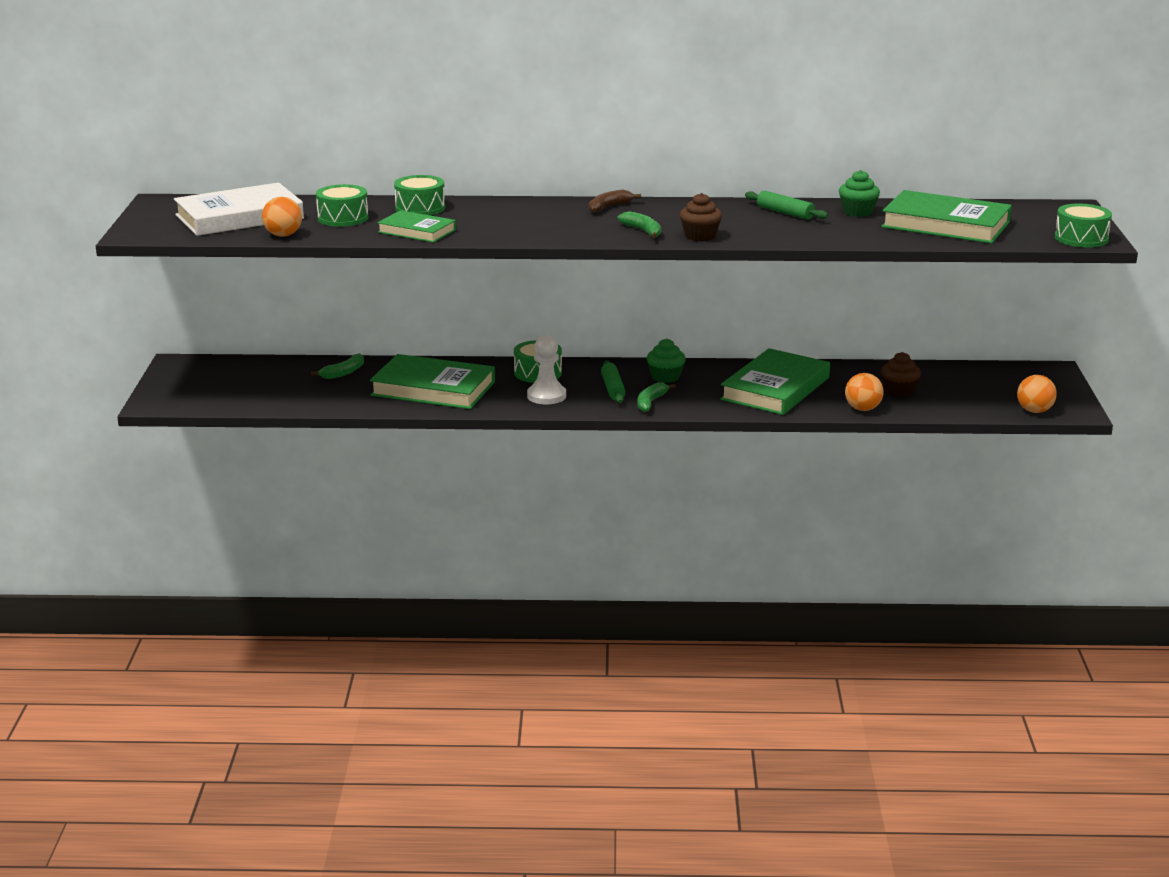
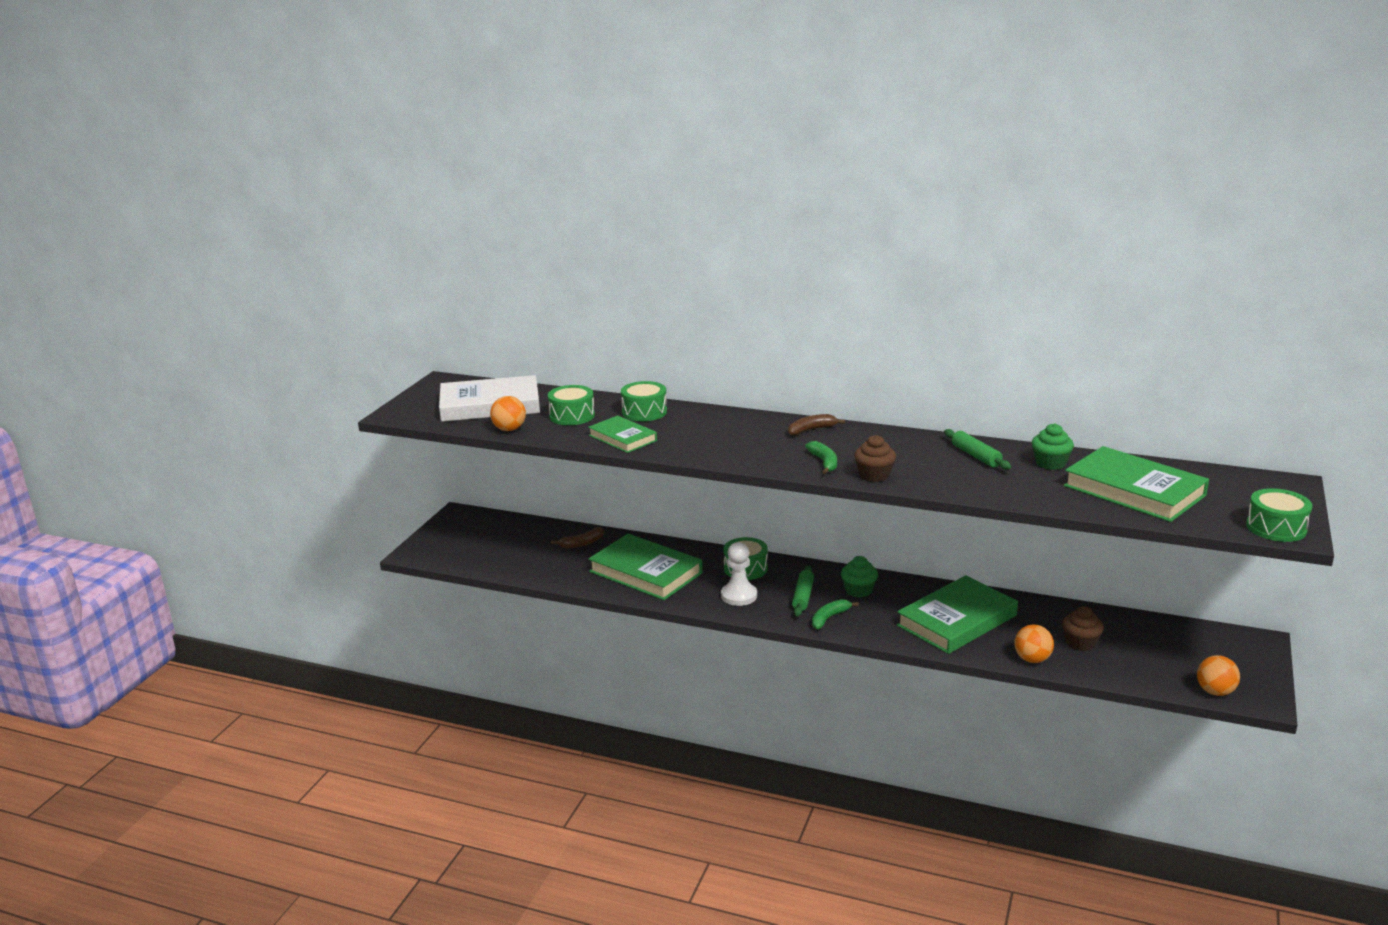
camera: 20 degrees right, 0 degrees up
(343, 373) = (582, 543): green banana -> brown banana

